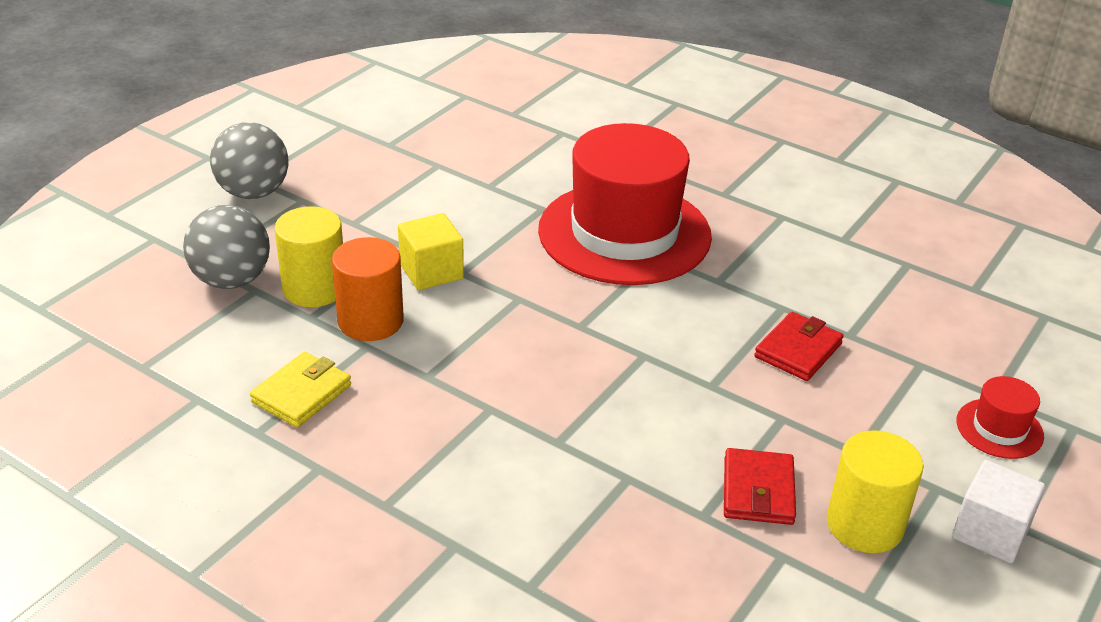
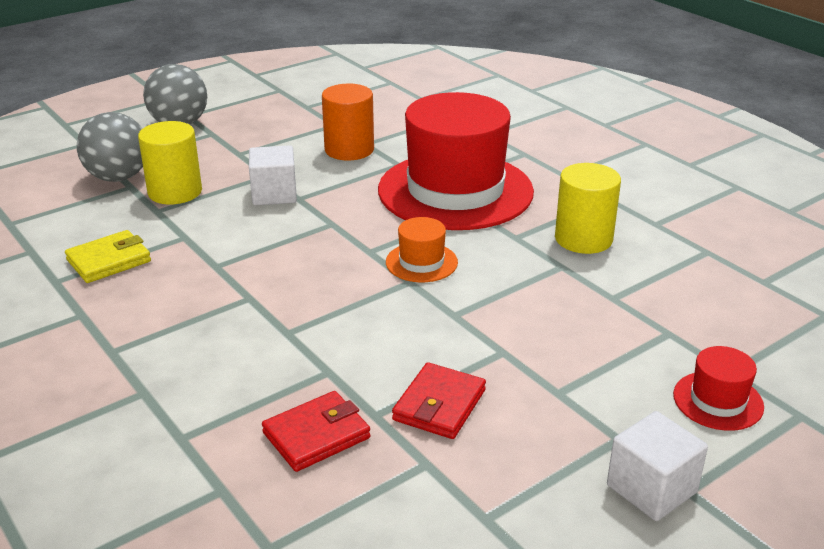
camera: 20 degrees right, 5 degrees down
(370, 321) = (200, 220): orange cylinder -> orange cylinder (349, 150)
(431, 271) = (274, 194): yellow cube -> white cube
(643, 329) = (421, 262): none -> orange hat
(798, 350) = (554, 301): red wallet -> red wallet (316, 435)
(864, 524) = (524, 454): yellow cylinder -> yellow cylinder (583, 239)

